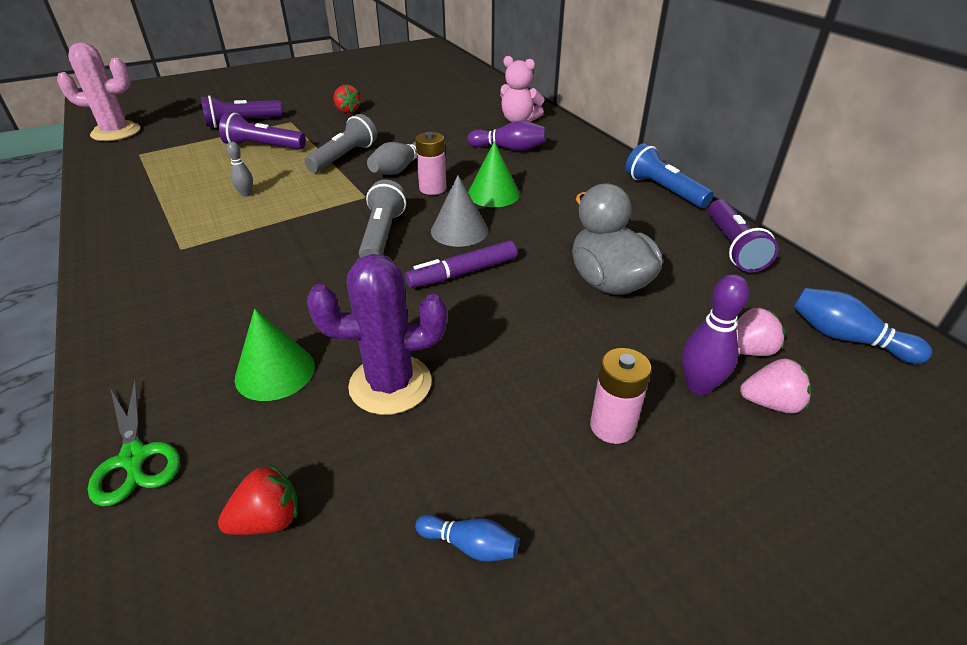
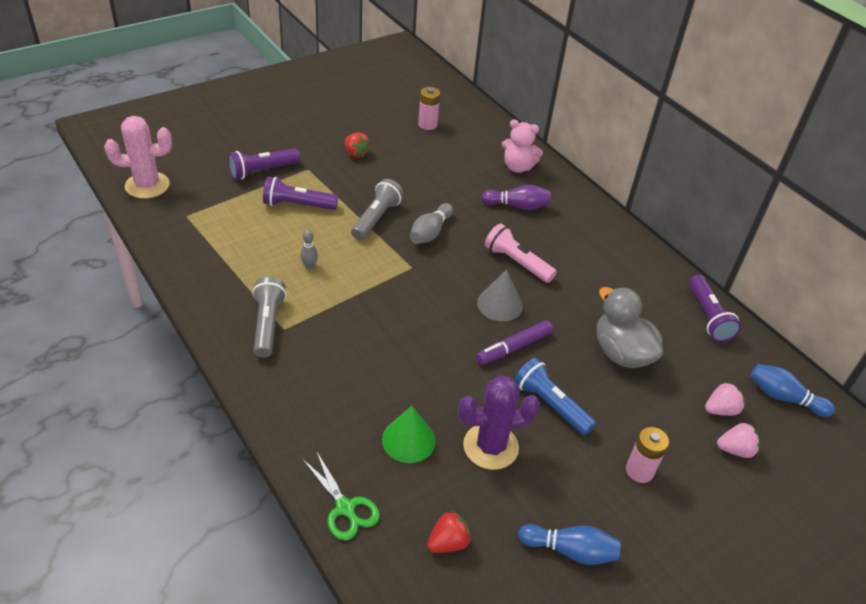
camera: 10 degrees left, 5 degrees up
(382, 235) = (440, 311): grey flashlight -> grey flashlight (268, 324)
(432, 188) = (465, 257): pink battery -> pink battery (427, 124)
(470, 545) = (570, 550): blue bowling pin -> blue bowling pin, size x1.63
(493, 194) = (517, 262): green cone -> pink flashlight
(663, 190) = (652, 256): blue flashlight -> blue flashlight (550, 404)
(699, 386) = (690, 439): purple bowling pin -> none

